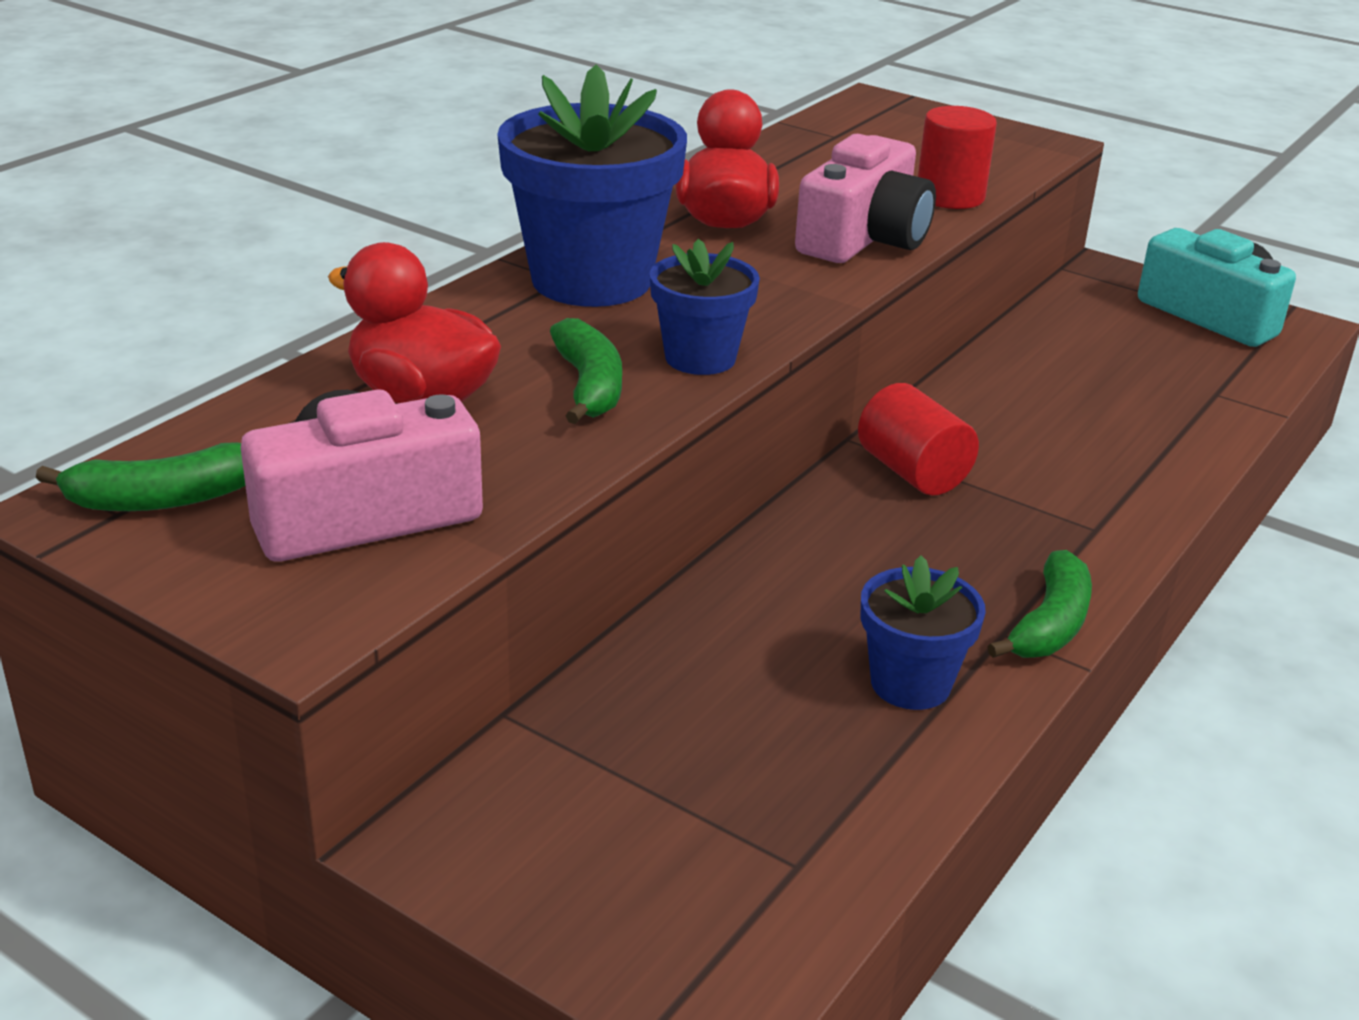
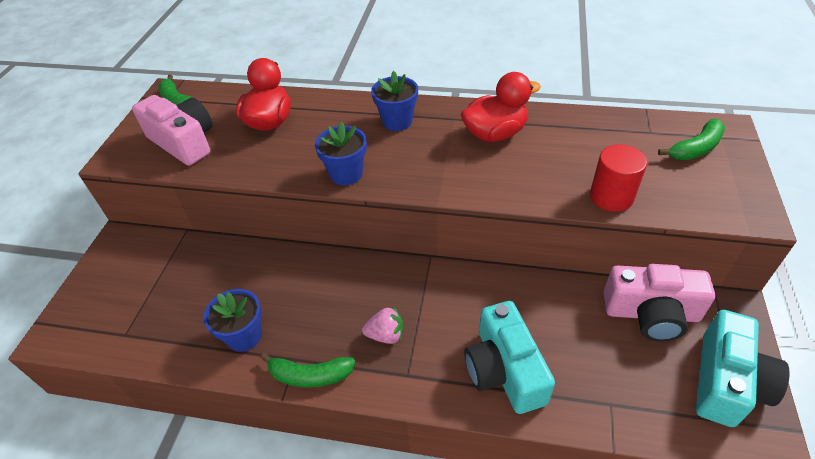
camera: 70 degrees right, 15 degrees up
(589, 386) = (302, 155): green banana -> green banana (696, 148)
(591, 280) = (397, 121): blue flower pot -> blue flower pot, size x0.55
(864, 238) = (519, 182): pink camera -> pink camera (651, 313)
(912, 472) = (415, 287): red cylinder -> none
(1001, 526) = (386, 335): none -> pink strawberry
(1126, 447) = (504, 370): none -> turquoise camera

